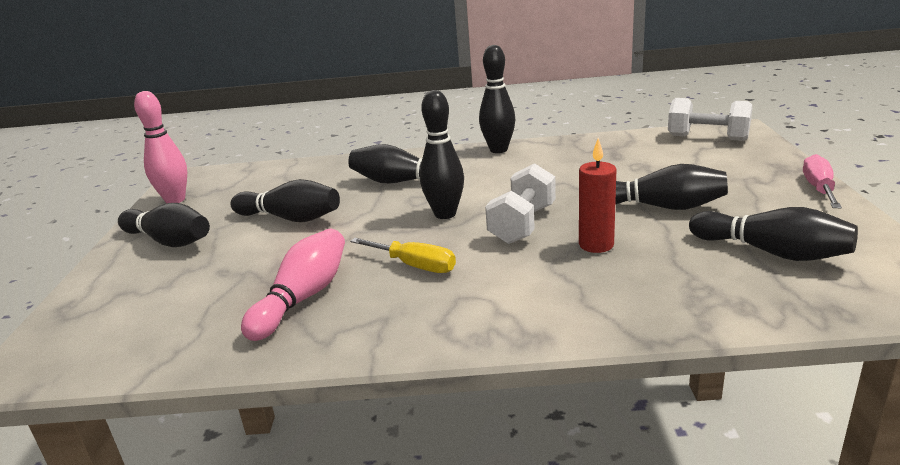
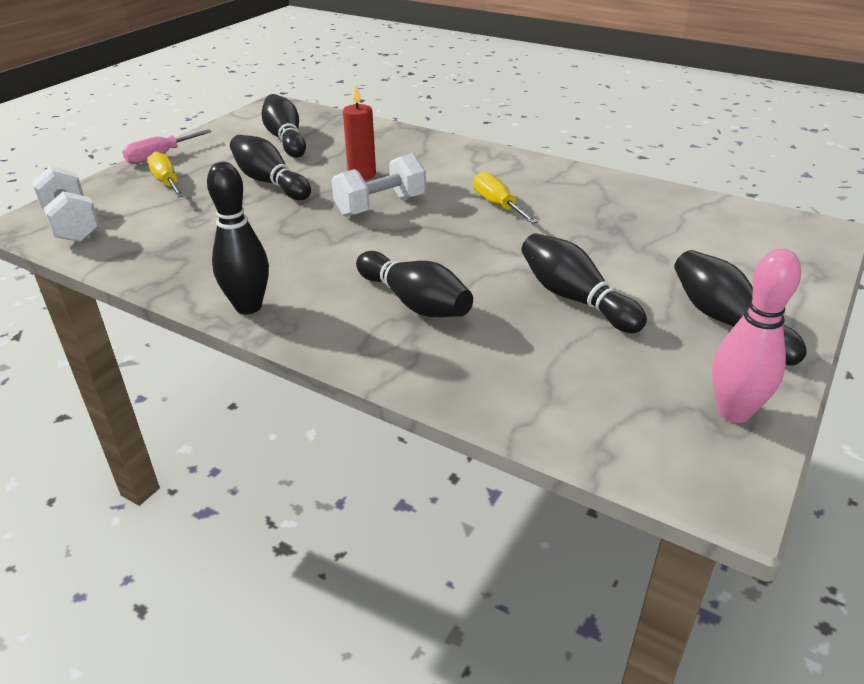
camera: 150 degrees left, 10 degrees up
(303, 298) = (597, 210): pink bowling pin -> none
(445, 214) = (423, 240): black bowling pin -> none
(739, 176) = (167, 182): none -> yellow screwdriver

